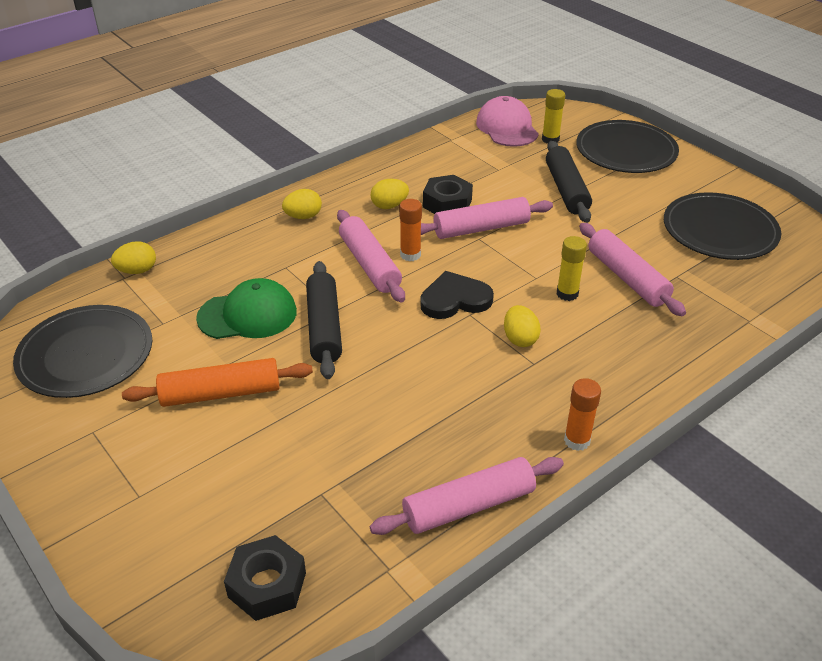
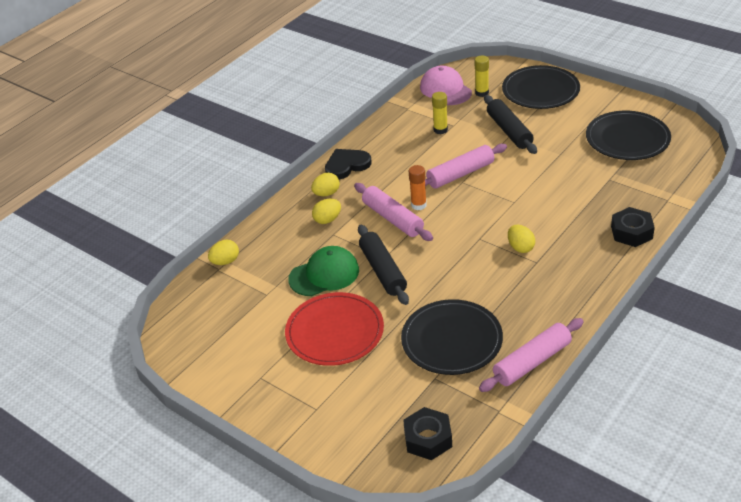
camera: 10 degrees left, 0 degrees up
(85, 355) = (224, 329): black plate -> black plate (452, 340)
(221, 393) = (335, 332): orange rolling pin -> red plate
(389, 206) = (386, 171): yellow egg -> yellow egg (327, 220)
(447, 203) = (427, 160): black nut -> black nut (631, 232)
(455, 299) = (464, 230): black heart -> black heart (346, 165)
(567, 294) = (540, 209): yellow glue stick -> yellow glue stick (440, 130)
(577, 440) = (584, 305): orange glue stick -> none
(627, 278) = (576, 188): pink rolling pin -> none

